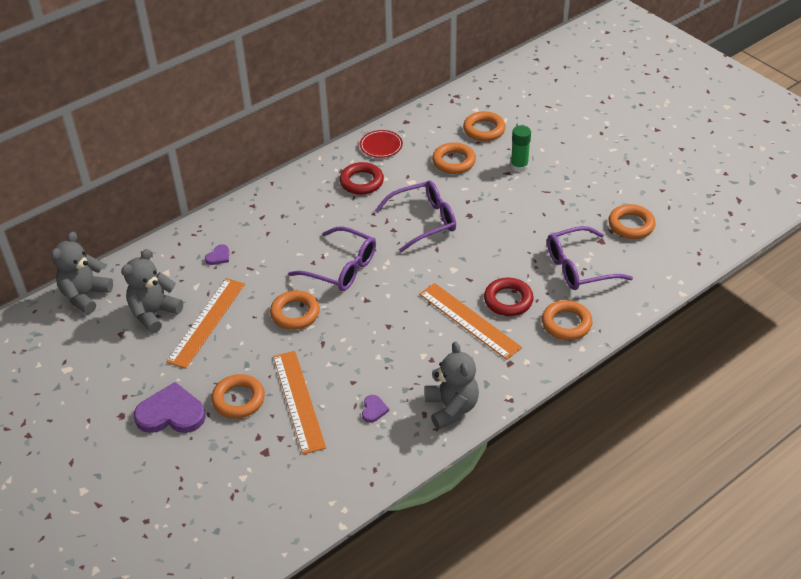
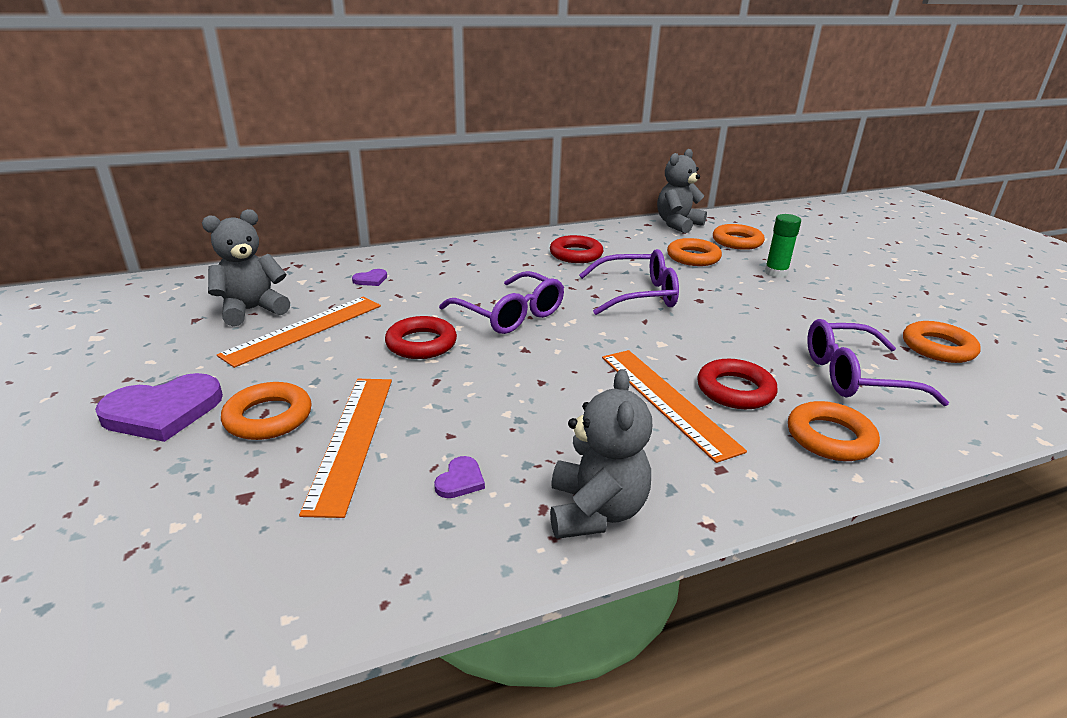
camera: 15 degrees right, 15 degrees down
(85, 296) = (195, 282): grey teddy bear -> grey teddy bear (677, 224)
(171, 413) = (163, 411): purple heart -> purple heart turned 135 degrees clockwise
(295, 313) = (421, 343): orange ring -> red ring
(381, 146) = (611, 235): red plate -> none

